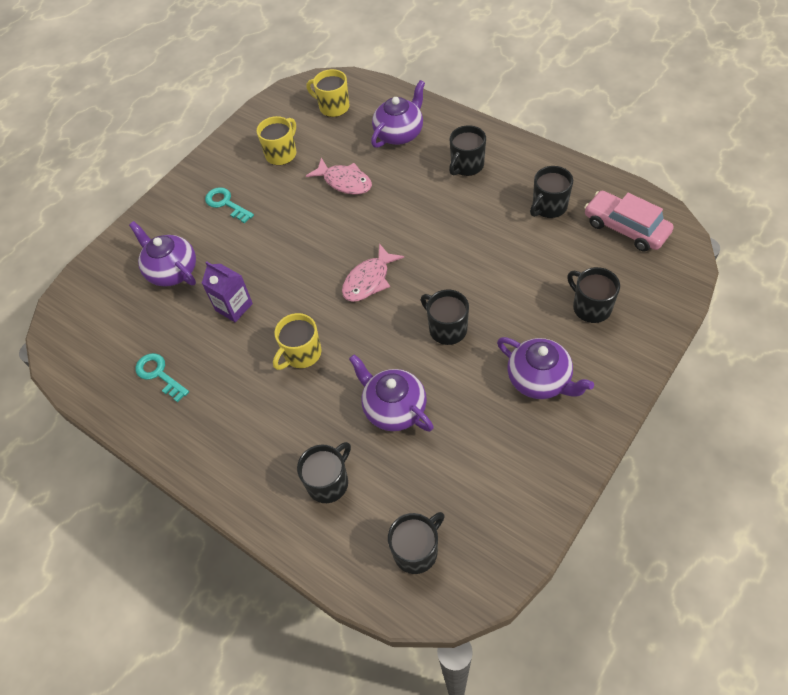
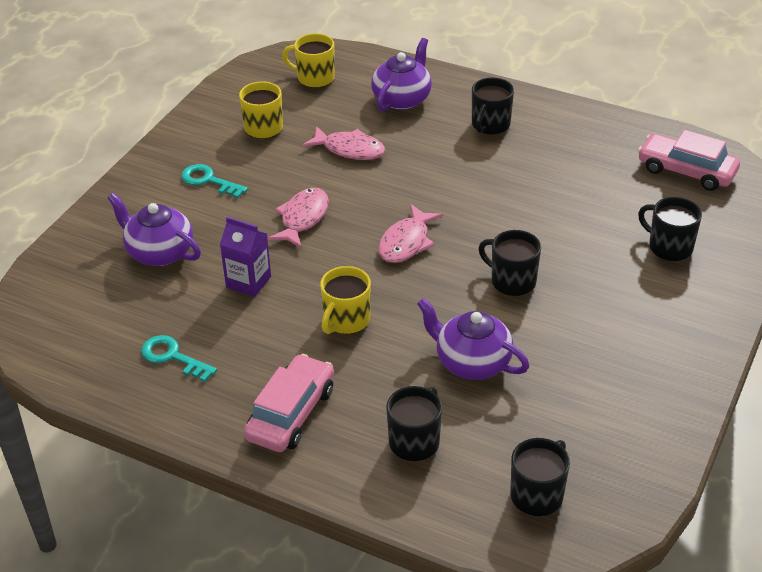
camera: 15 degrees left, 15 degrees down
(237, 441) = (291, 413): none -> pink car
(291, 248) = (302, 218): none -> pink fish
(540, 379) = (632, 319): purple teapot -> none
(548, 207) = (595, 157): black mug -> none

